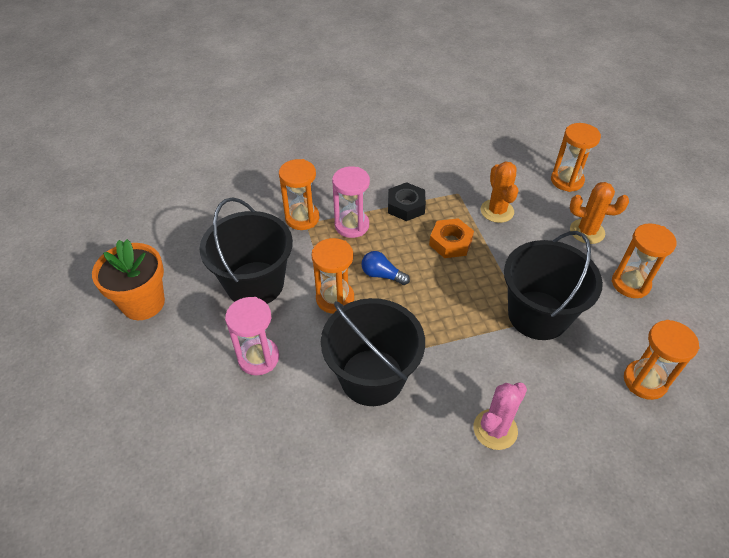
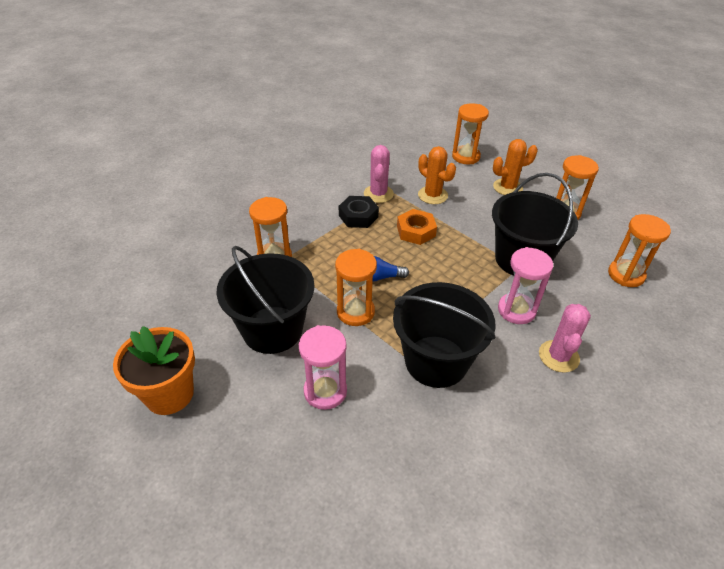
camera: 30 degrees left, 5 degrees down
(352, 225) = (324, 247): pink hourglass -> pink hourglass (516, 310)
(442, 190) = (378, 194): none -> pink cactus

